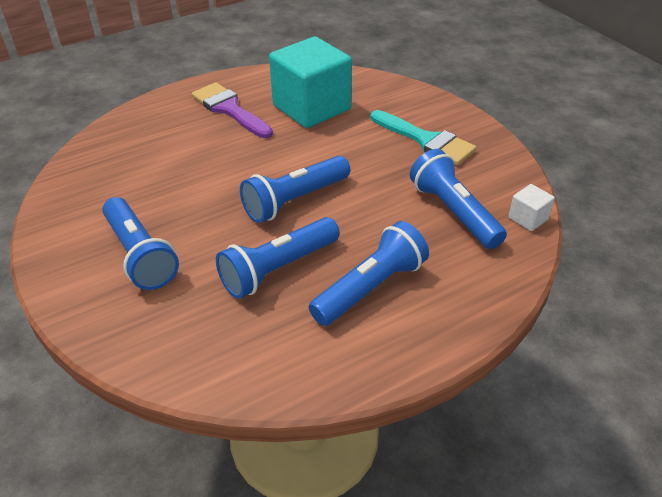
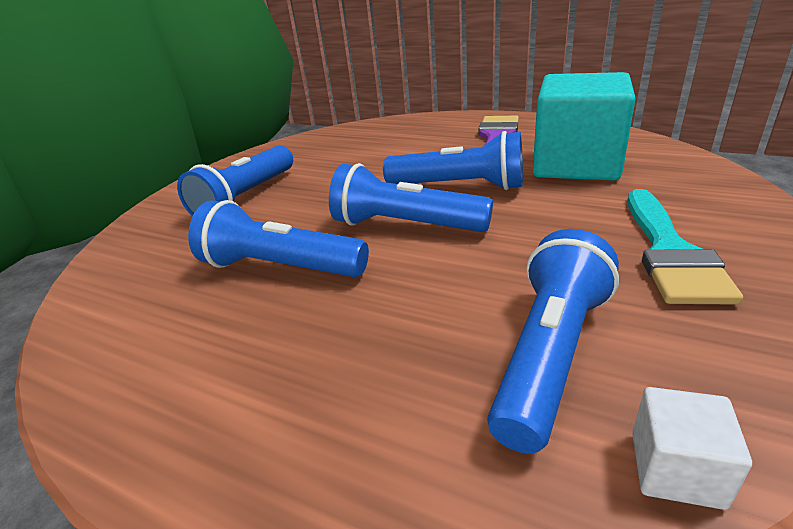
camera: 60 degrees right, 10 degrees down
(370, 288) = (296, 349): blue flashlight -> blue flashlight (459, 186)

